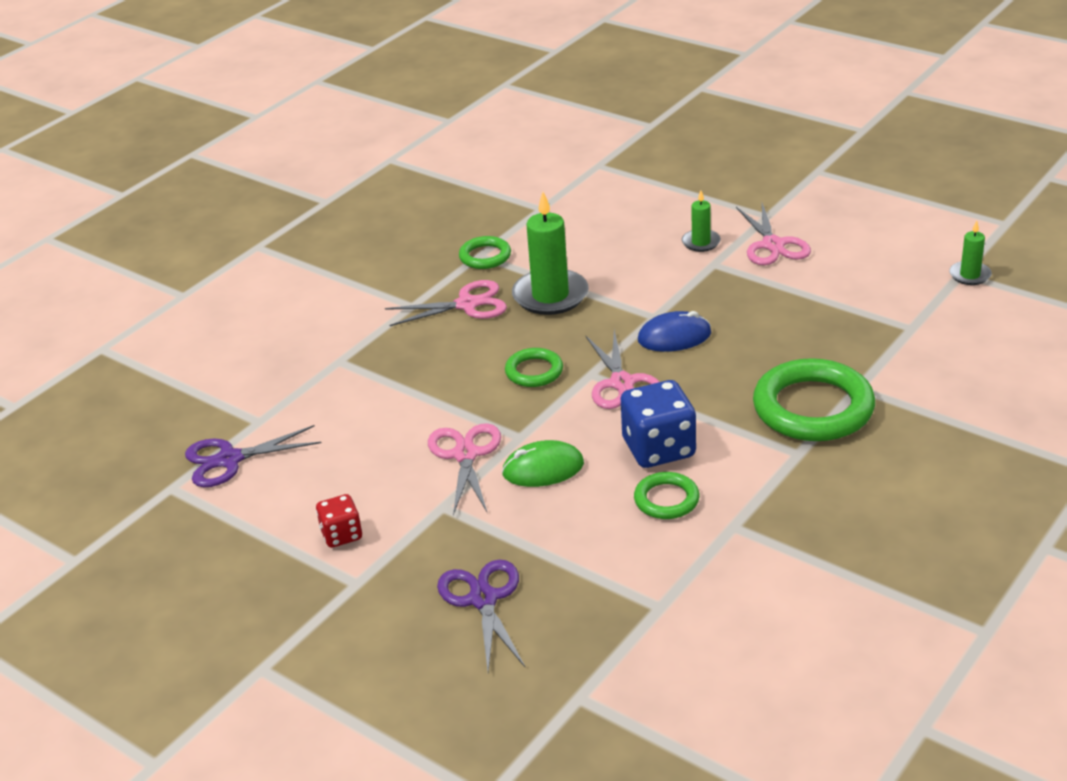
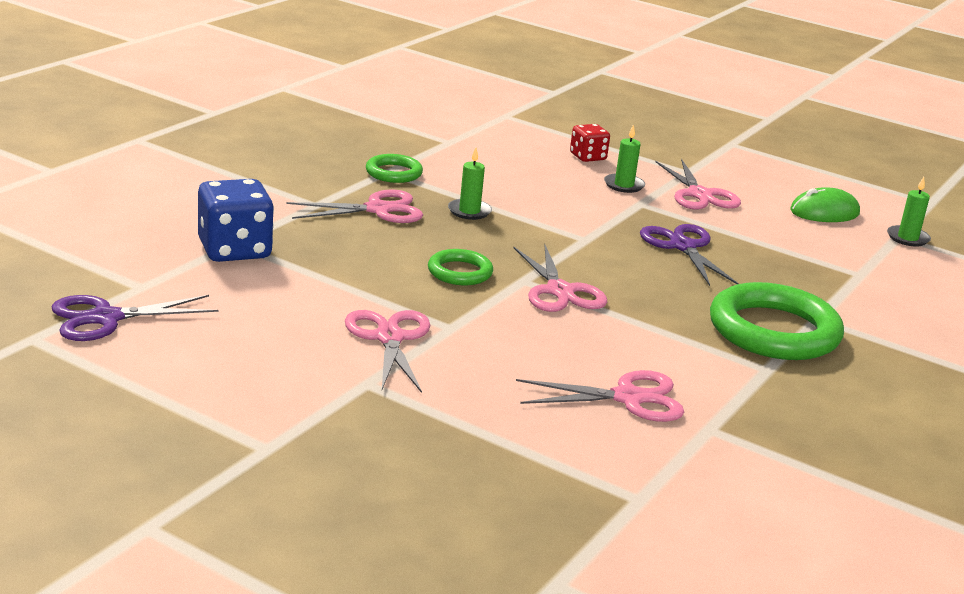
camera: 10 degrees left, 10 degrees down
(341, 535) = (246, 400): red dice -> red dice (587, 157)
(483, 599) = (425, 476): purple scissors -> purple scissors (683, 246)
(543, 469) = (481, 358): green mouse -> green mouse (824, 212)
(550, 296) = (469, 211): green candle -> green candle, size x0.53
(658, 448) = (611, 351): blue dice -> blue dice (234, 250)
(666, 500) = (628, 398): green ring -> pink scissors
(674, 337) = (610, 258): blue mouse -> none

